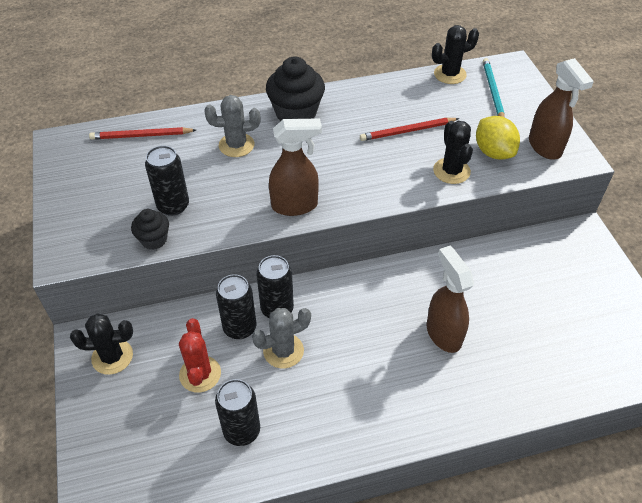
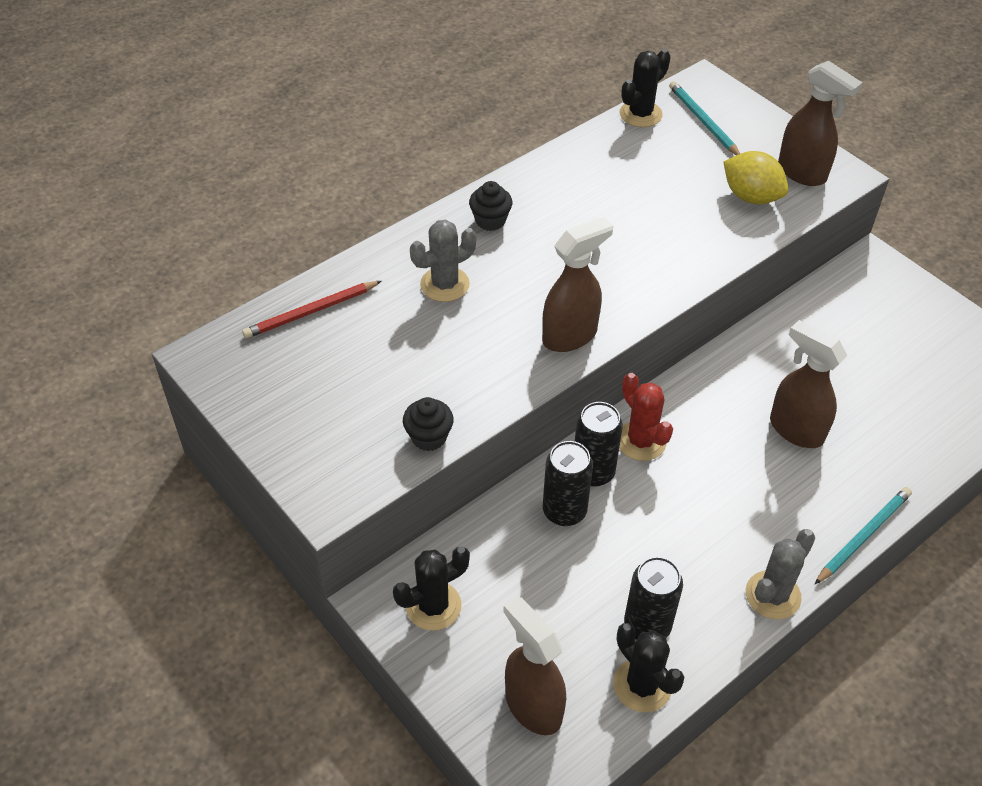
camera: 25 degrees left, 0 degrees up
(127, 452) = (532, 705): none -> brown spray bottle
(173, 206) = (421, 387): black can -> none
(200, 374) = (555, 583): red cactus -> red cactus (641, 441)
(283, 351) = (633, 518): grey cactus -> grey cactus (772, 595)
(296, 114) = (490, 220): black cupcake -> black cupcake, size x0.55
(407, 131) = (638, 201): red pencil -> none
(445, 432) = (863, 536): none -> turquoise pencil
(451, 171) = (720, 234): black cactus -> black cactus (642, 685)

